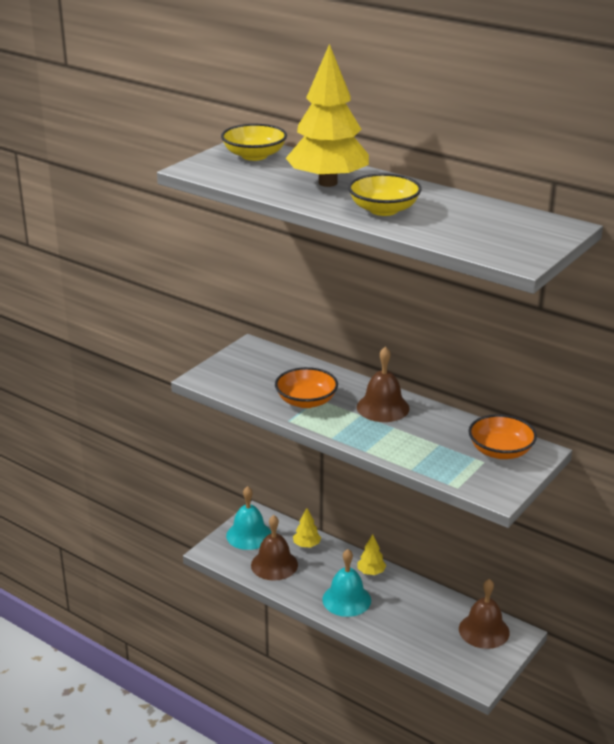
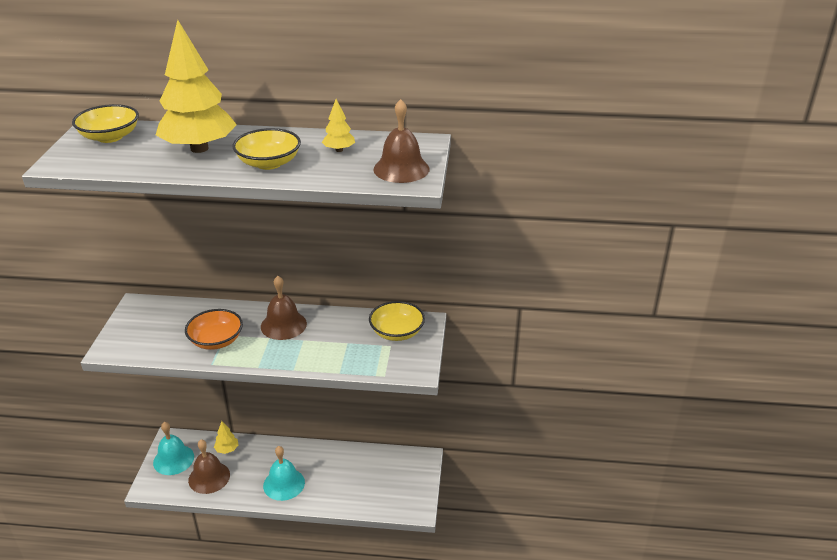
camera: 30 degrees left, 5 degrees up
(371, 572) = (290, 452): yellow tree -> yellow tree (339, 150)
(484, 630) = (399, 466): brown bell -> brown bell (401, 169)
(500, 451) = (397, 332): orange bowl -> yellow bowl

